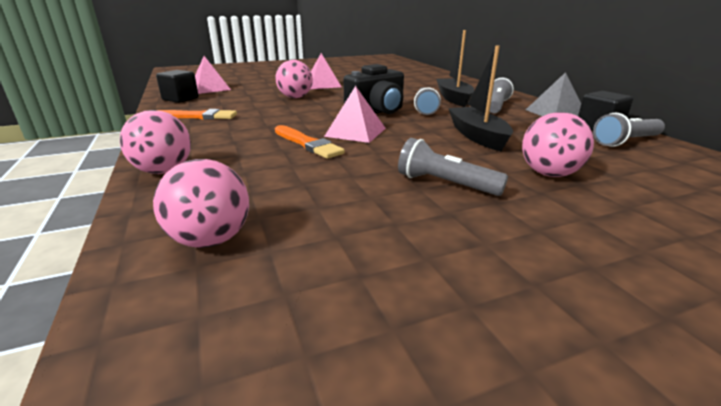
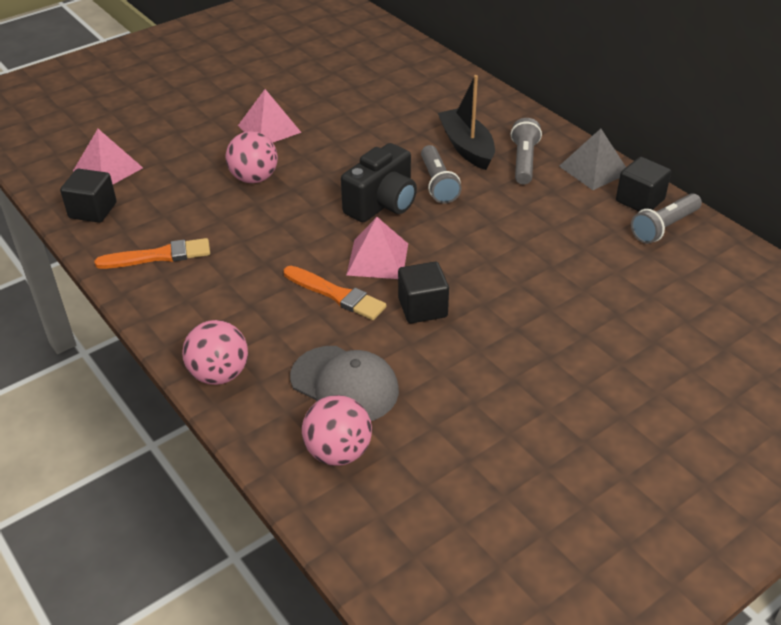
camera: 15 degrees left, 15 degrees up
(267, 192) = (344, 384): none -> grey cap
(377, 158) = (422, 308): none -> black cube
(445, 184) = (500, 339): grey flashlight -> none
(477, 136) = (514, 244): black boat -> none
(549, 174) = (590, 304): pink ball -> none

